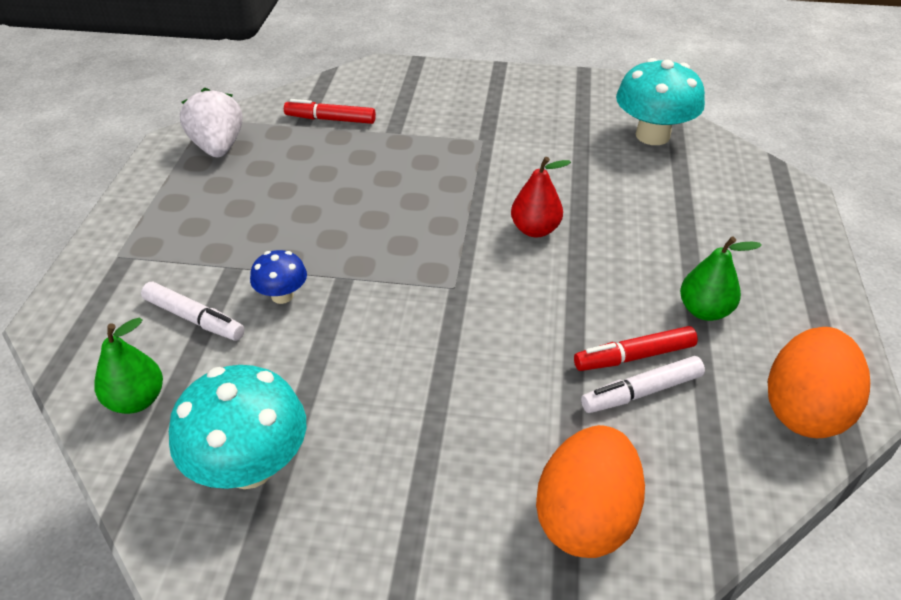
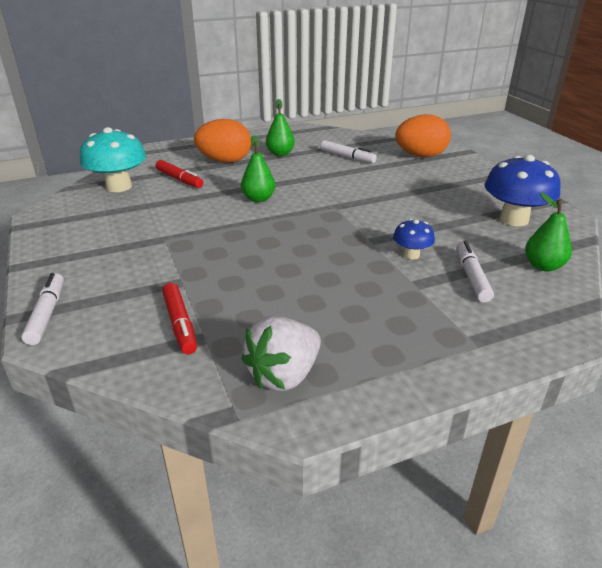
camera: 120 degrees left, 10 degrees down
(249, 466) = (514, 219): turquoise mushroom -> blue mushroom
(408, 70) = (47, 314): none -> white marker
(535, 230) = (258, 199): red pear -> green pear
(634, 356) = (328, 161): red marker -> red marker (179, 179)
(804, 410) = (318, 134): orange egg -> orange egg (225, 161)

